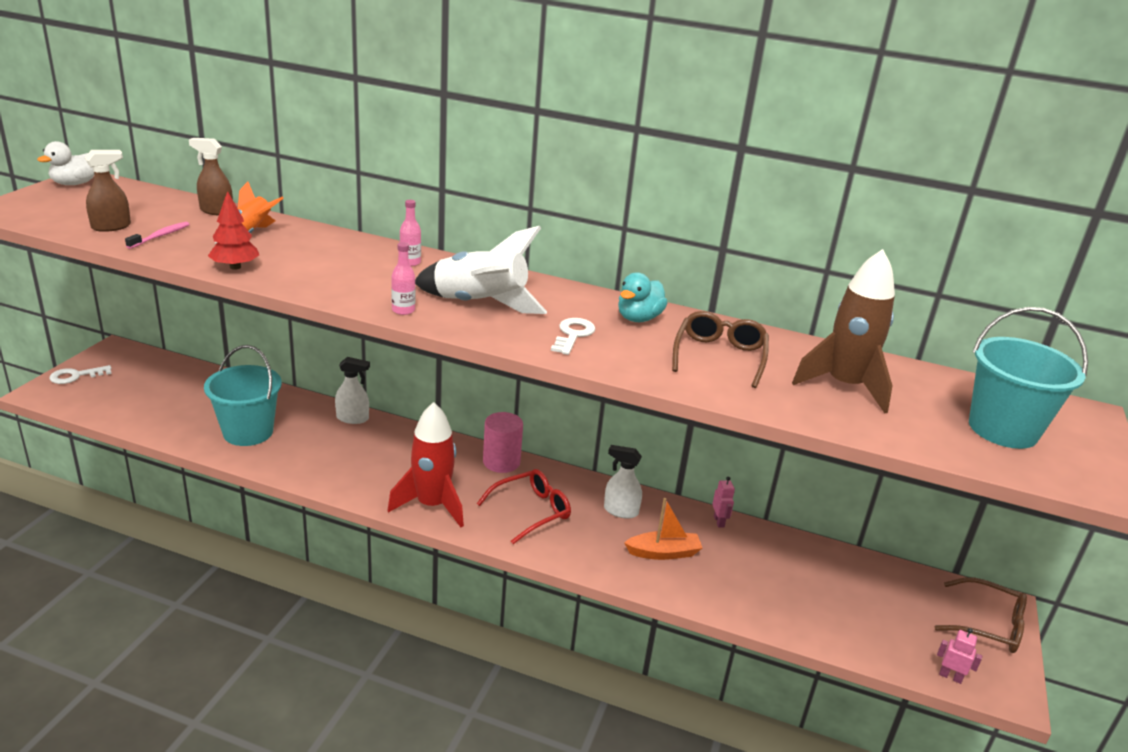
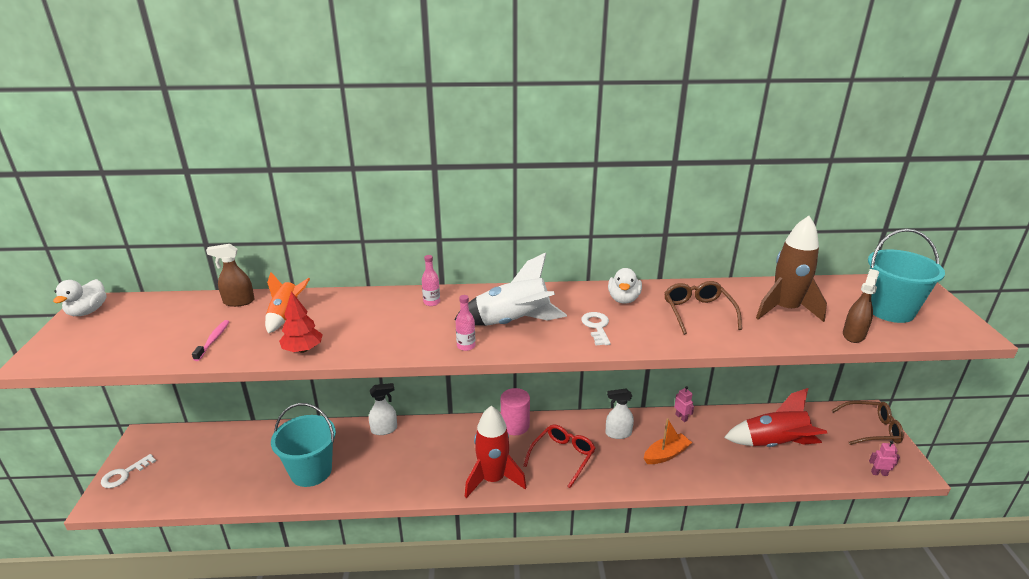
camera: 20 degrees left, 0 degrees up
(111, 227) = (161, 344): brown spray bottle -> brown spray bottle (853, 335)
(638, 318) = (623, 299): turquoise duck -> white duck
(823, 592) = (774, 444): none -> red rocket

